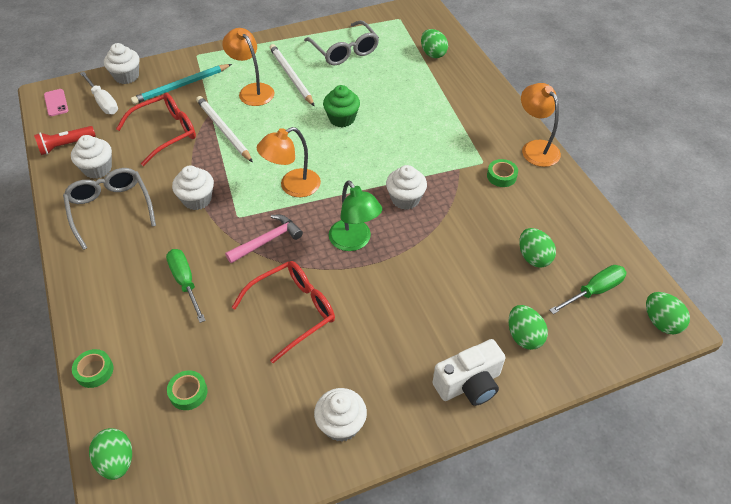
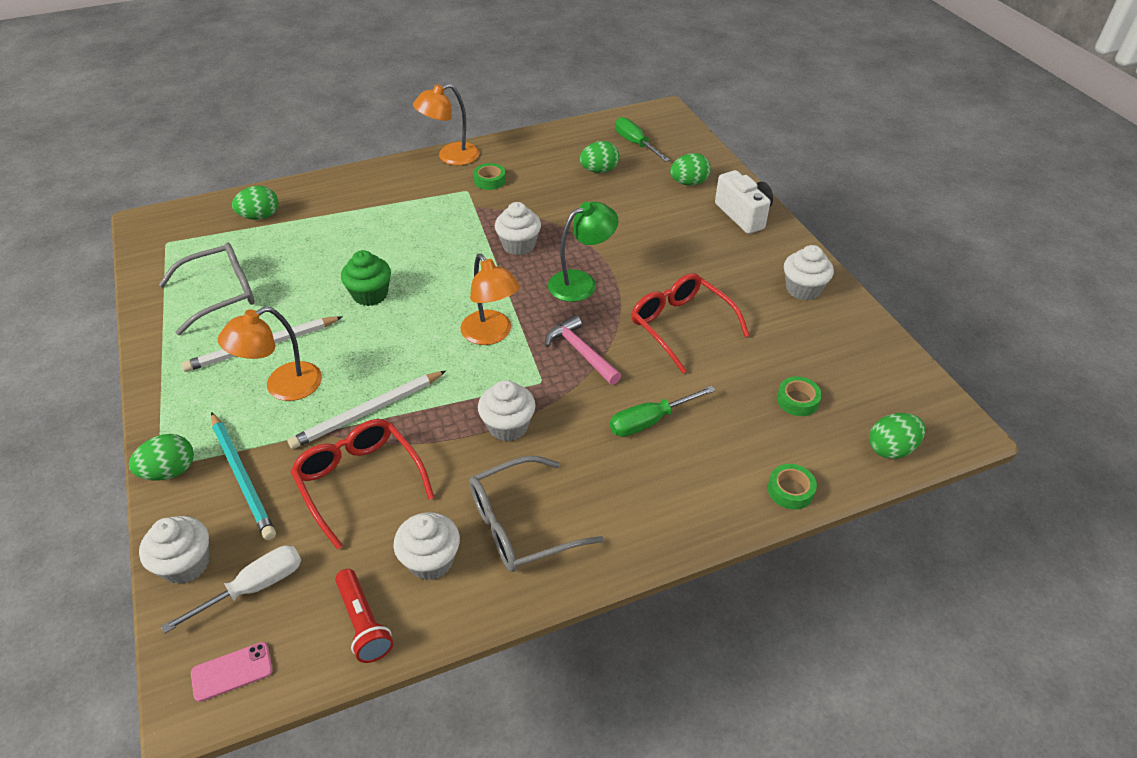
camera: 90 degrees left, 5 degrees down
(661, 322) = (664, 117): green egg -> green egg (170, 471)

